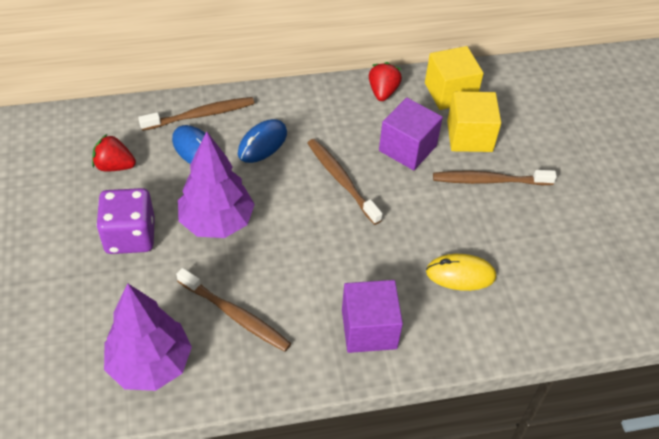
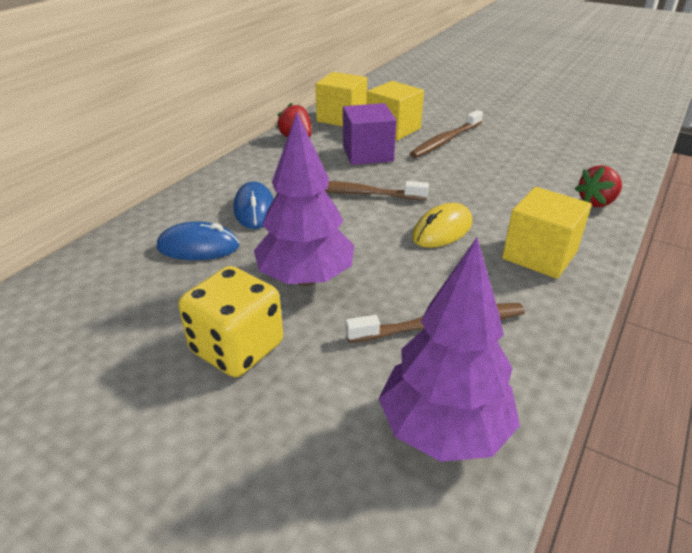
camera: 45 degrees left, 15 degrees down
(114, 166) = (125, 309): red strawberry -> red strawberry (596, 202)
(130, 236) = (237, 348): purple dice -> yellow dice
(200, 115) = (163, 224): brown toothbrush -> none
(369, 329) = (539, 255): purple cube -> yellow cube
(460, 274) = (524, 189): yellow mouse -> yellow mouse (442, 230)

